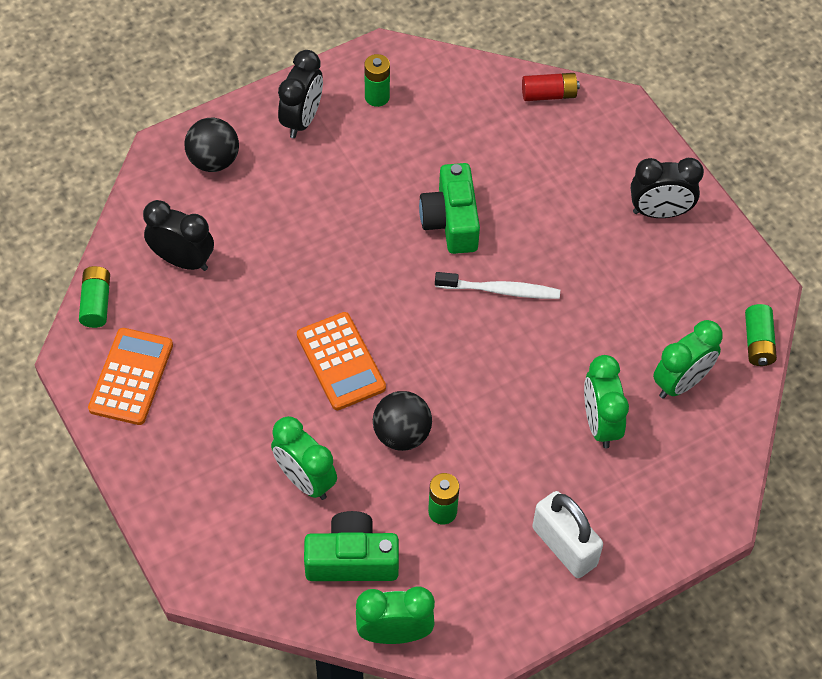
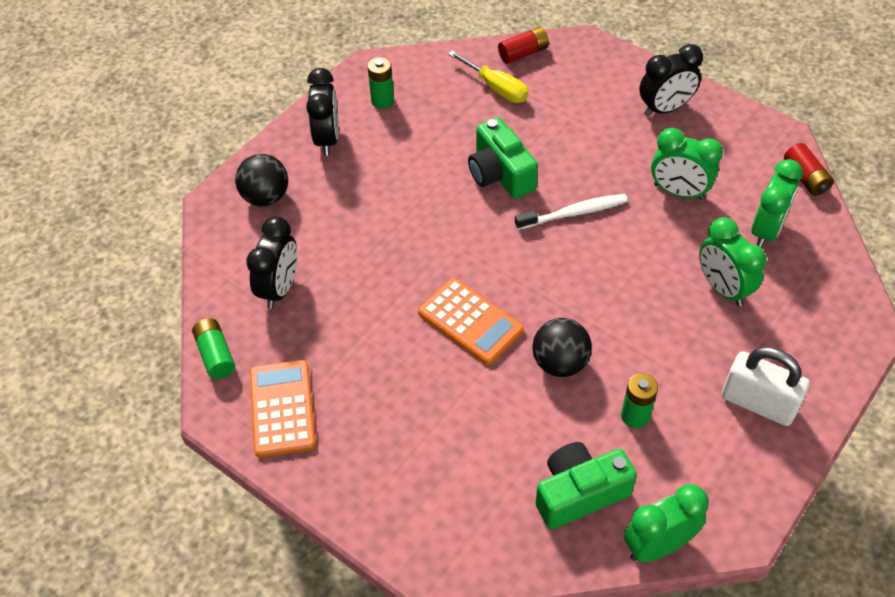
camera: 20 degrees left, 5 degrees down
(183, 260) = (280, 288): black clock -> black clock turned 105 degrees clockwise
(305, 480) = (496, 438): green clock -> green clock (678, 192)
(499, 125) = (496, 88): none -> yellow screwdriver
(758, 342) = (805, 177): green battery -> red battery

